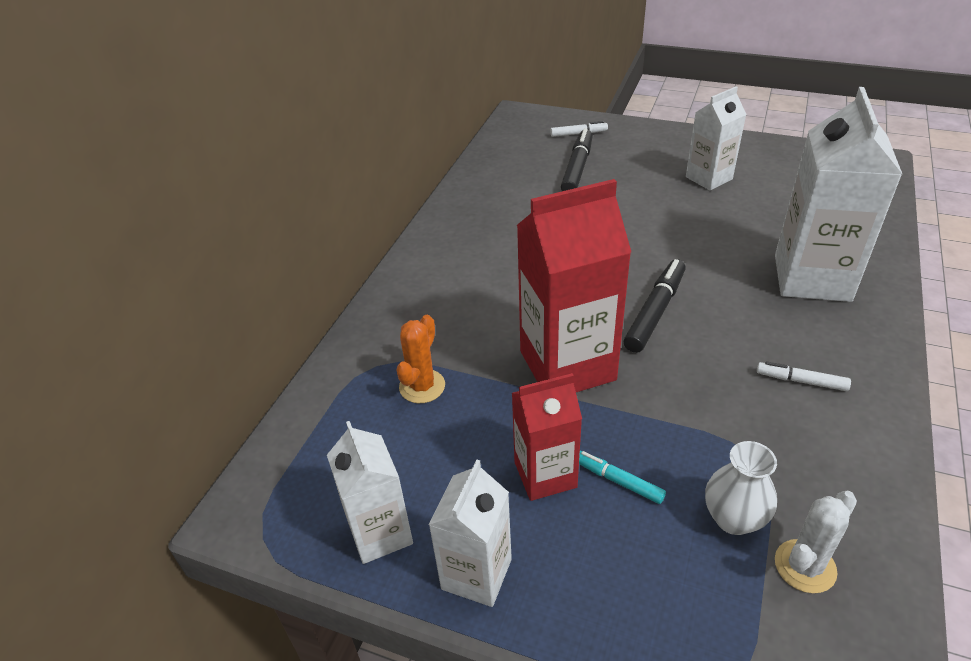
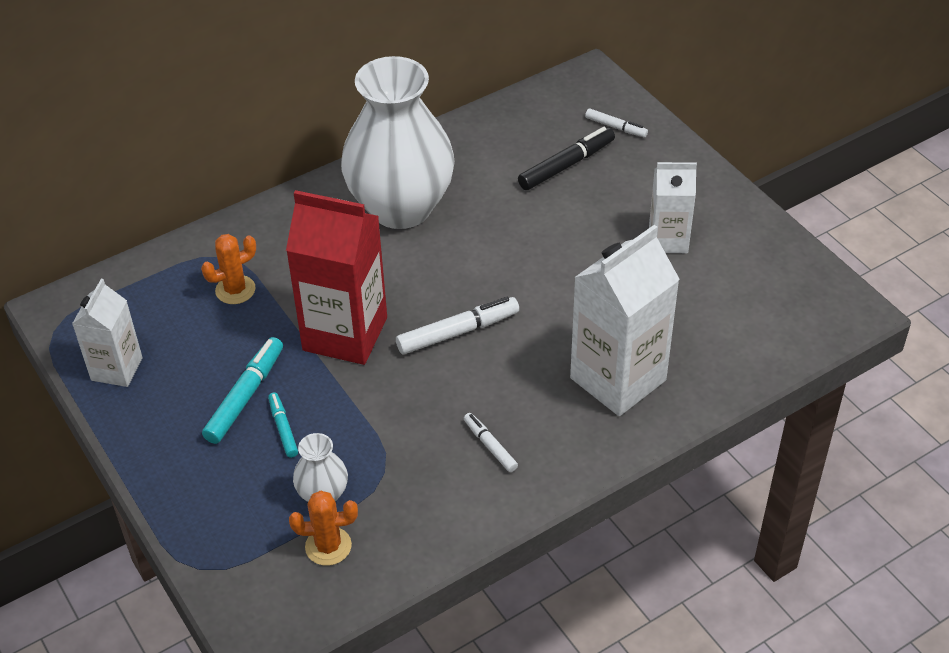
camera: 35 degrees right, 5 degrees up
(476, 574) = (144, 426): white carton -> none
(491, 250) = (401, 207): none -> white vase
(545, 475) = (245, 396): red carton -> turquoise marker
(655, 312) = (457, 332): black marker -> white marker
(805, 566) = (328, 546): white cactus -> orange cactus

